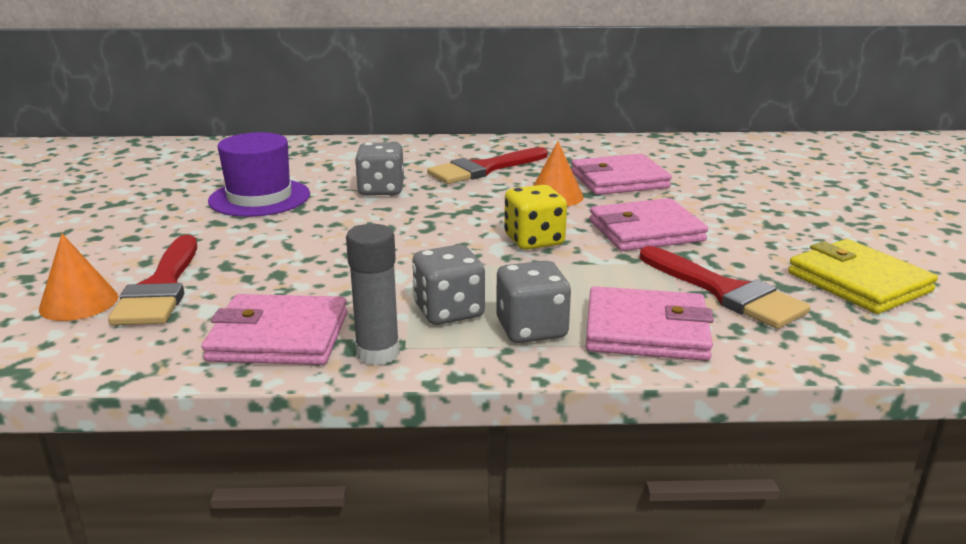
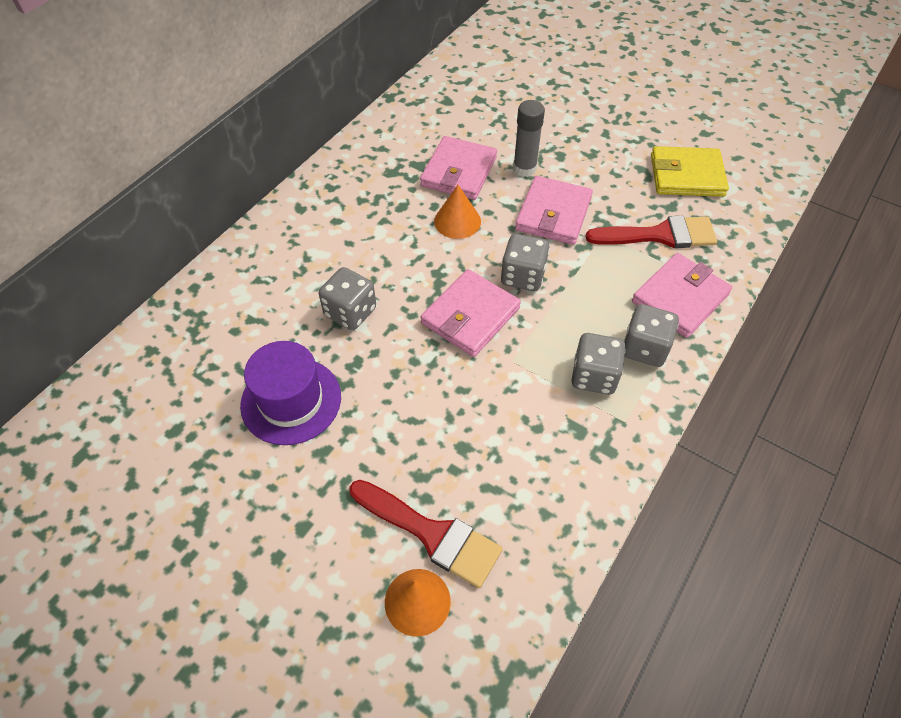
camera: 55 degrees left, 30 degrees up
(279, 337) = (567, 485): pink wallet -> pink wallet (470, 316)
(378, 353) = (625, 440): grey glue stick -> grey glue stick (524, 168)
(483, 169) = (365, 229): red brush -> none
(534, 240) = (523, 276): yellow dice -> grey dice

